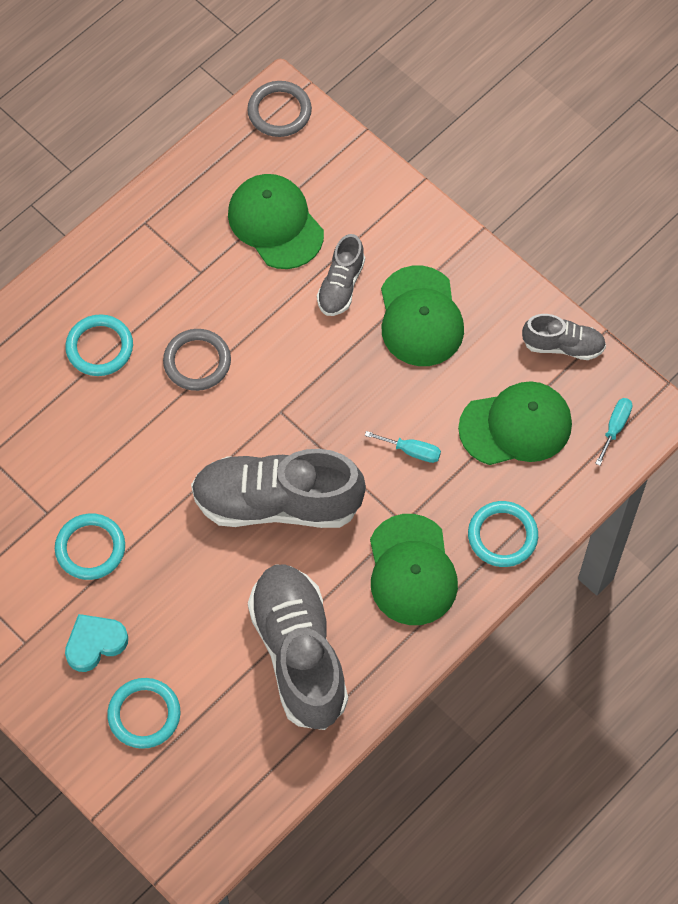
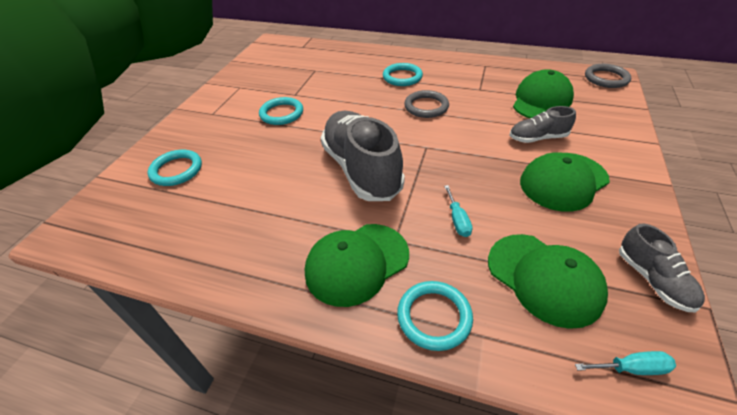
camera: 65 degrees right, 20 degrees down
(95, 643) = (220, 135): turquoise heart -> none
(299, 654) = (249, 225): grey shoe -> none

